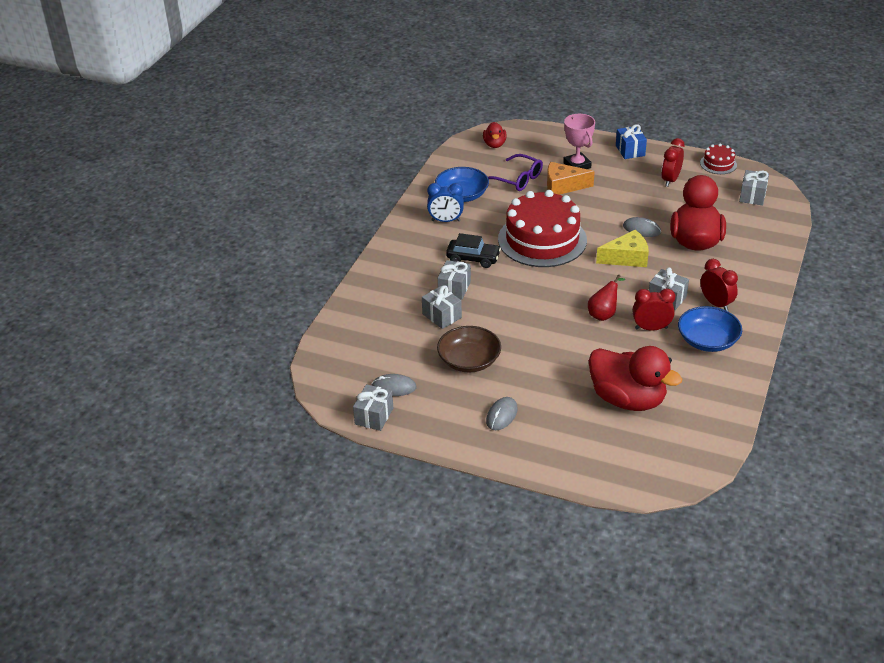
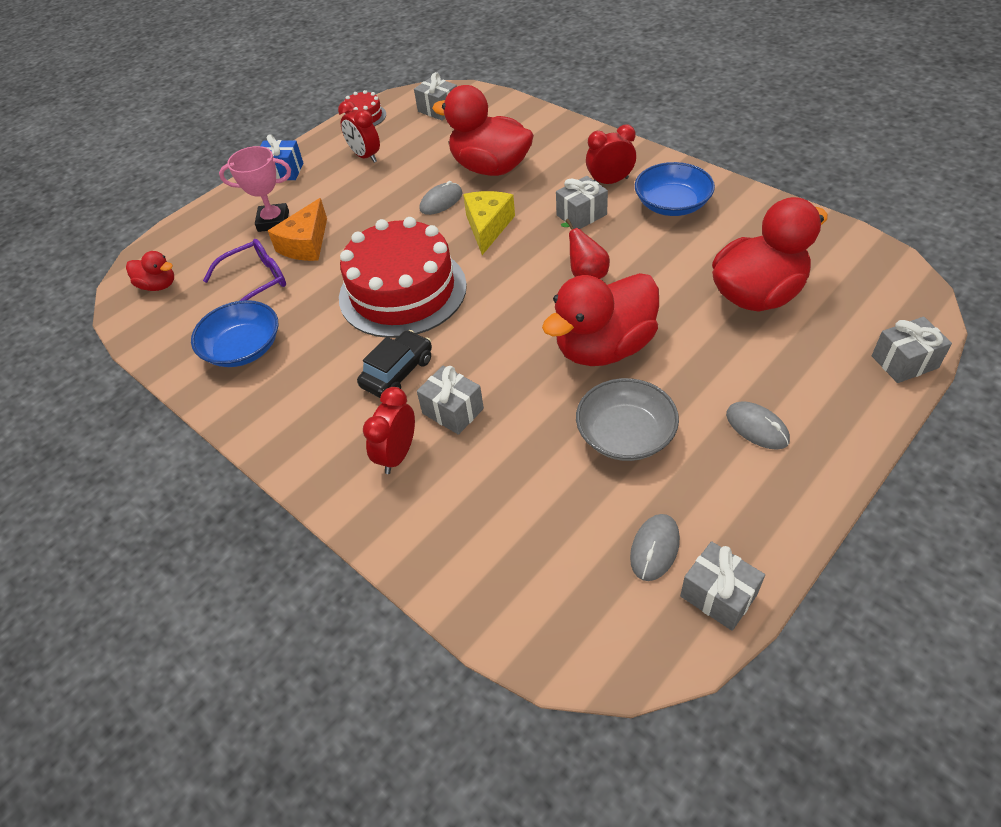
camera: 65 degrees left, 10 degrees up
(442, 316) = (509, 442): grey gift -> grey gift (904, 362)
(445, 220) = (289, 382): blue clock -> none
(469, 360) = (625, 435): brown bowl -> grey bowl
(537, 337) = (604, 348): none -> red duck
(651, 328) = (631, 241): red clock -> red clock (397, 455)

